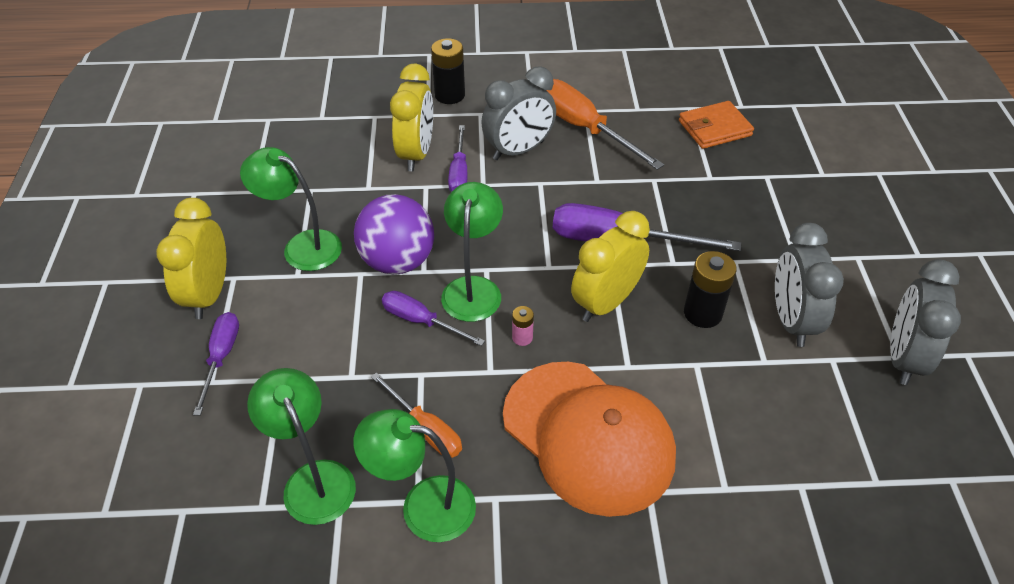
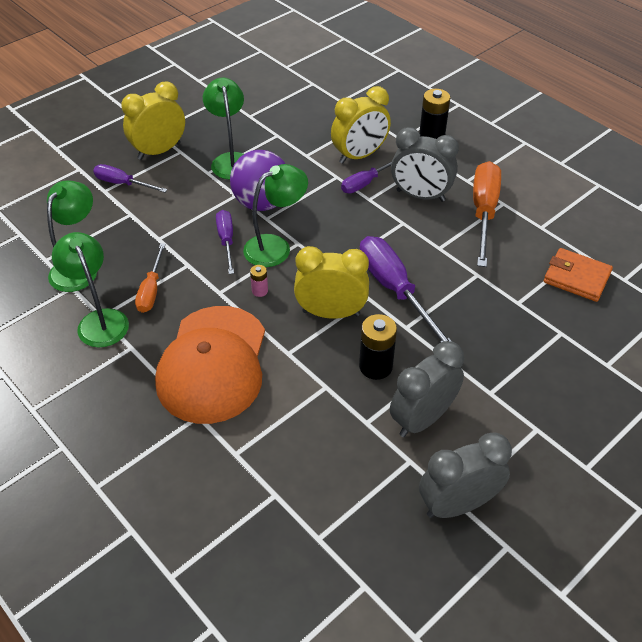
camera: 50 degrees right, 0 degrees up
(221, 357) = (123, 184): purple screwdriver -> purple screwdriver turned 120 degrees counterclockwise

